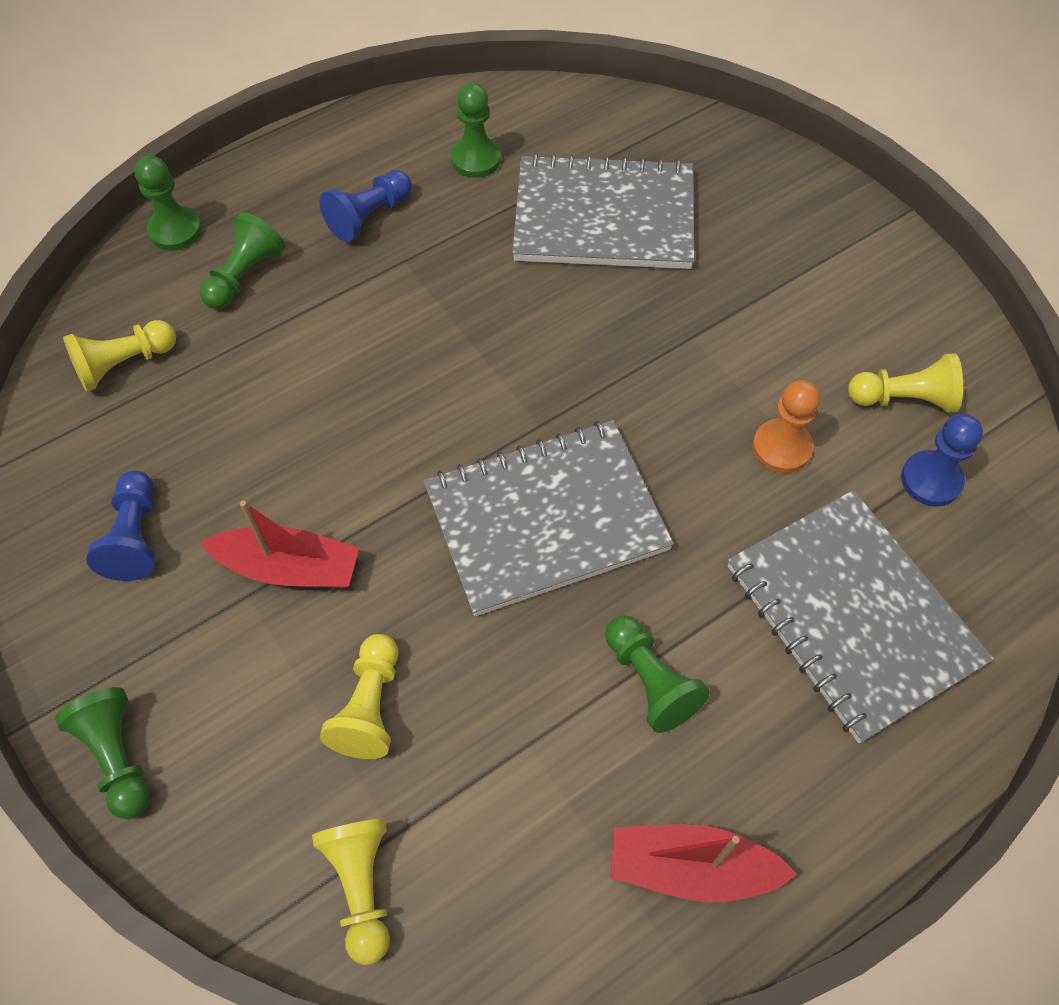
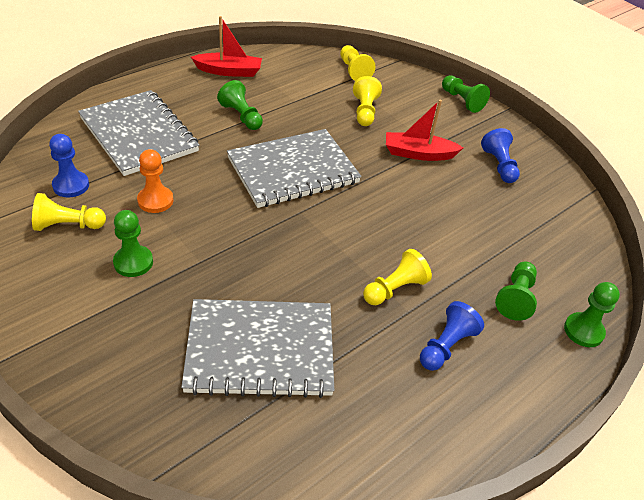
camera: 170 degrees right, 15 degrees down
(124, 364) = (558, 242): yellow pawn -> yellow pawn (395, 289)
(476, 159) = (373, 404): green pawn -> green pawn (133, 262)

